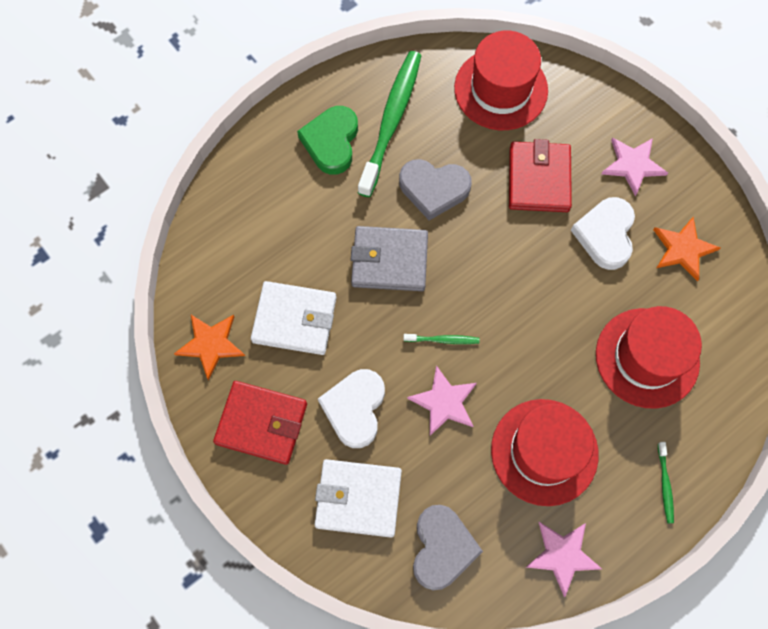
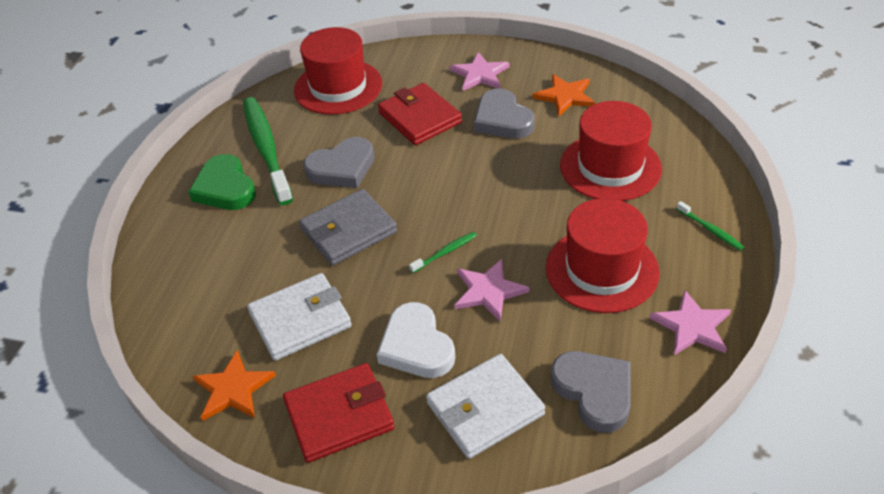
camera: 35 degrees left, 25 degrees down
(605, 235) = (502, 119): white heart -> grey heart

